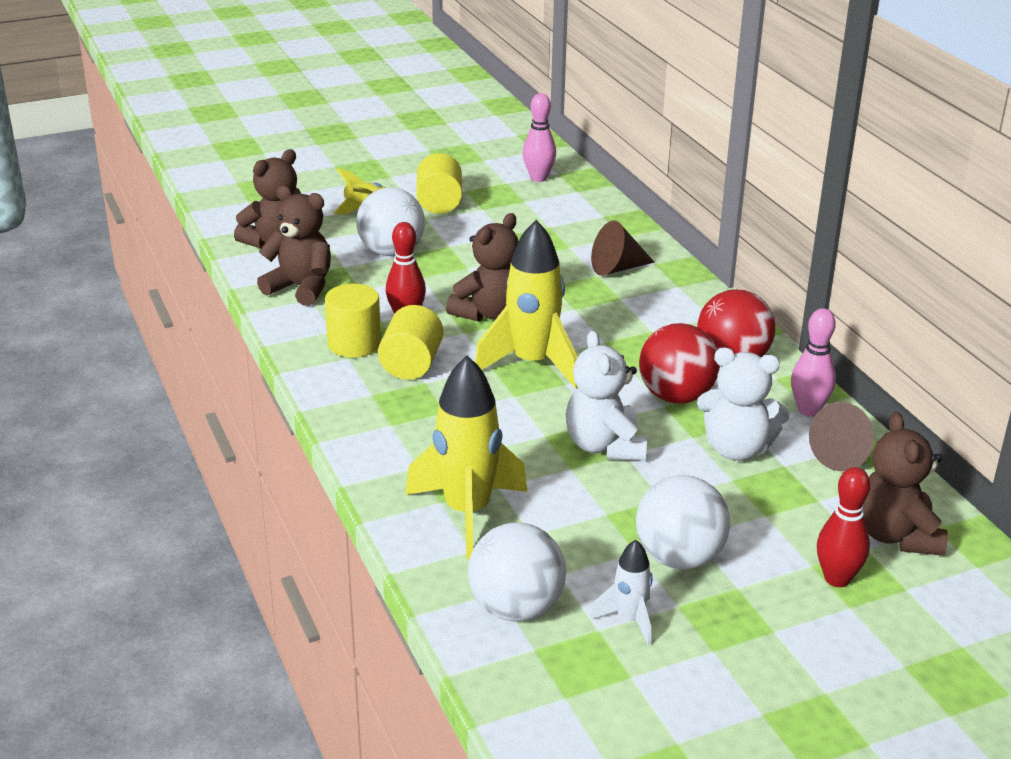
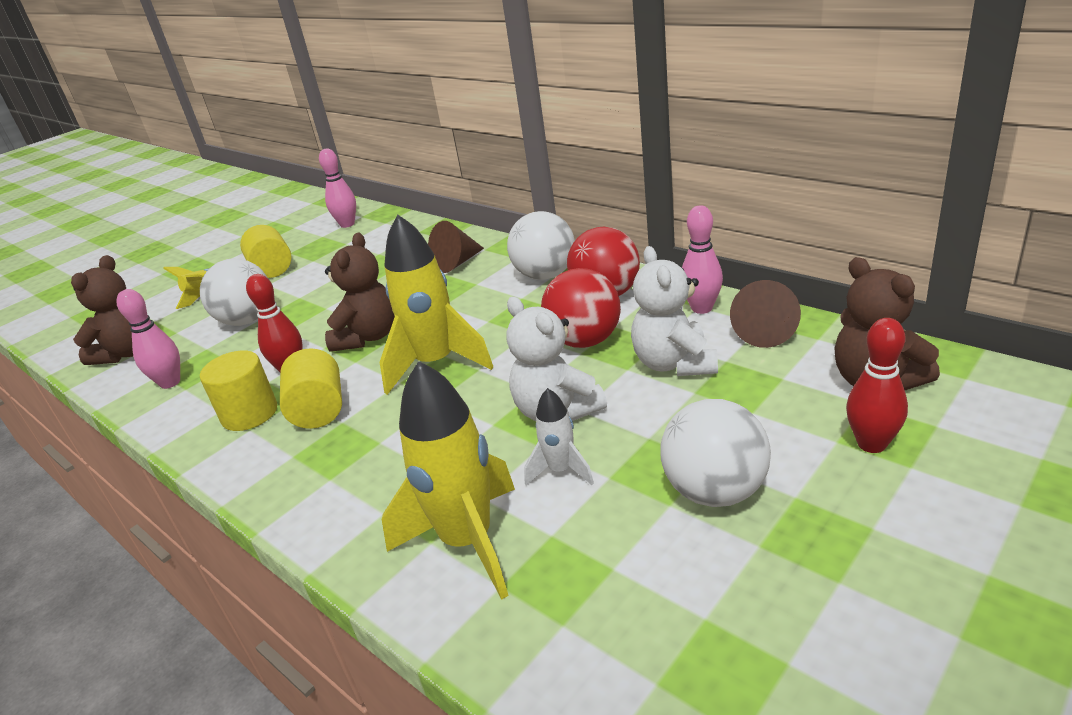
camera: 20 degrees left, 0 degrees up
(301, 288) = (170, 382): brown teddy bear -> pink bowling pin
(516, 608) = (598, 637): white ball -> white ball (545, 275)
(629, 620) = (727, 589): white rocket -> white rocket (561, 471)
(736, 449) = (674, 364): white teddy bear -> white teddy bear turned 90 degrees clockwise

